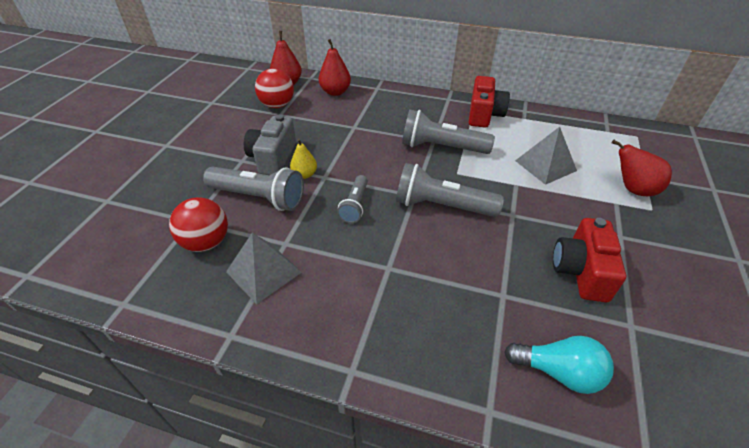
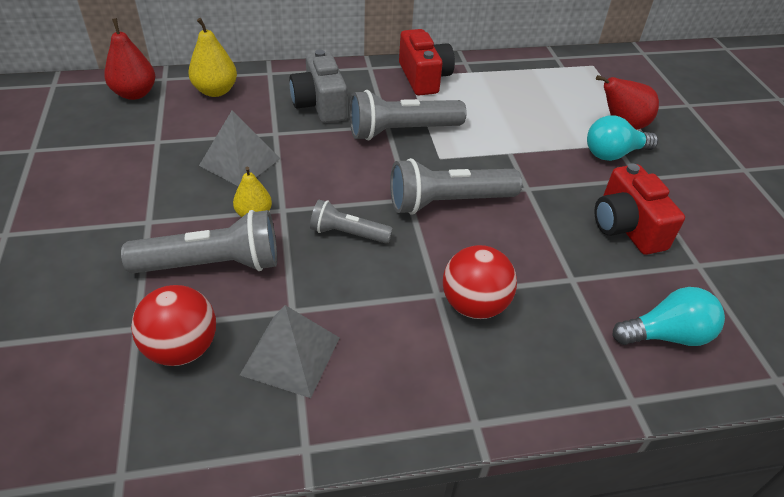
camera: 30 degrees left, 0 degrees up
(273, 158) = (192, 205): grey camera -> grey camera (320, 104)
(277, 105) = (143, 129): red ball -> red ball (474, 305)
(335, 92) = (215, 91): red pear -> yellow pear
(355, 205) = (348, 234): grey flashlight -> grey flashlight turned 120 degrees clockwise
(545, 165) = (526, 122): grey pyramid -> grey pyramid (239, 162)
(609, 210) = (614, 154): none -> turquoise light bulb

